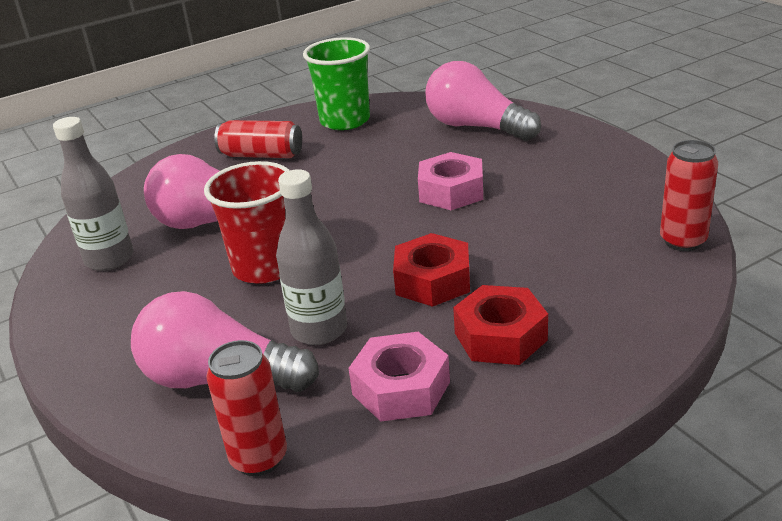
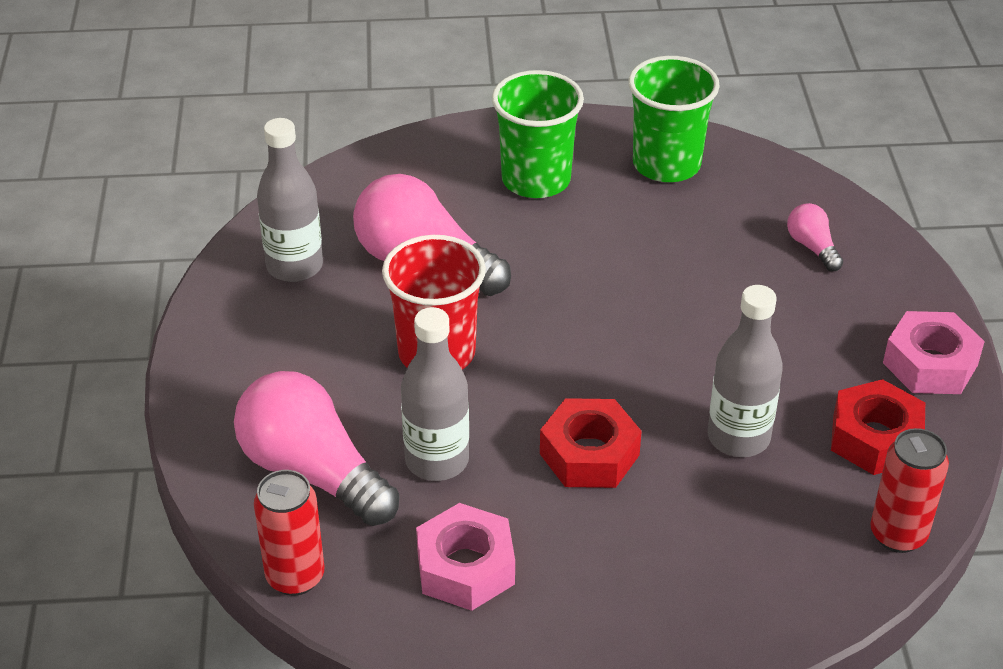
camera: 25 degrees right, 10 degrees up
(261, 155) = (536, 180): red can -> green cup
(451, 191) = (703, 338): pink nut -> pink nut (930, 364)
(476, 127) = (812, 247): pink light bulb -> pink light bulb, size x0.47
(500, 336) = (602, 557): red nut -> red nut (875, 438)
(527, 232) = (738, 437): none -> grey bottle

